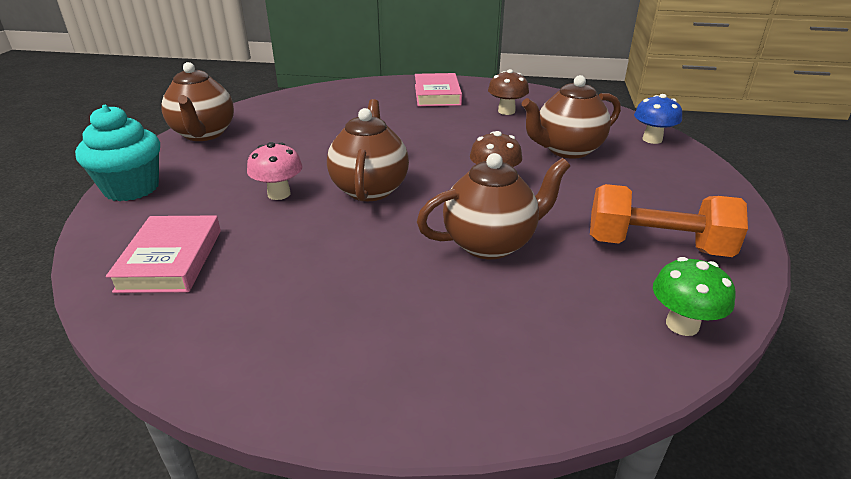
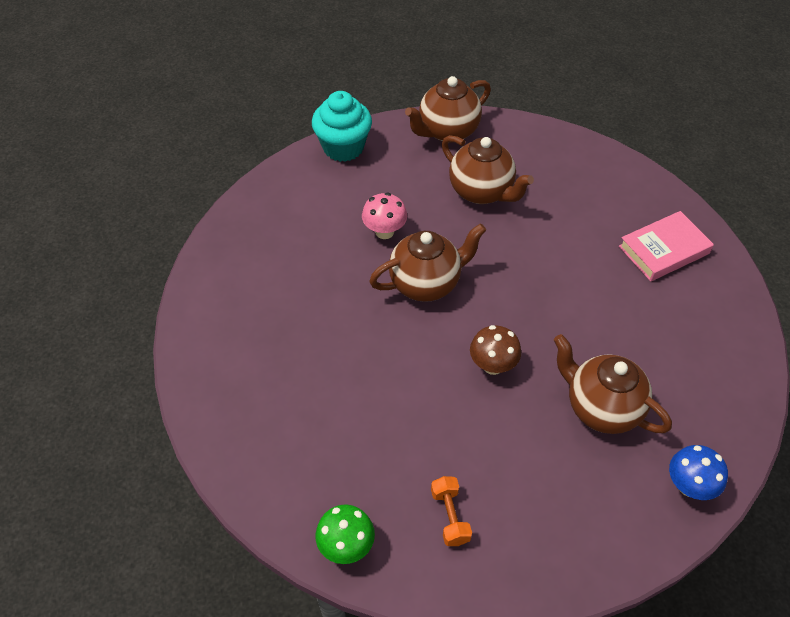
camera: 65 degrees right, 20 degrees up
(170, 260) = (276, 223): pink book -> none
(490, 243) = (389, 394): brown teapot -> brown teapot (481, 192)
(506, 111) = (665, 327): brown mushroom -> none
(656, 246) = (450, 516): orange dumbbell -> orange dumbbell, size x0.52

